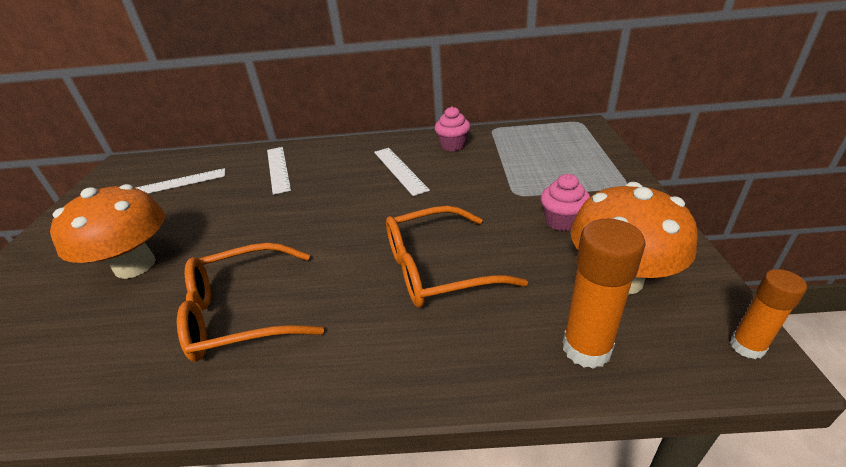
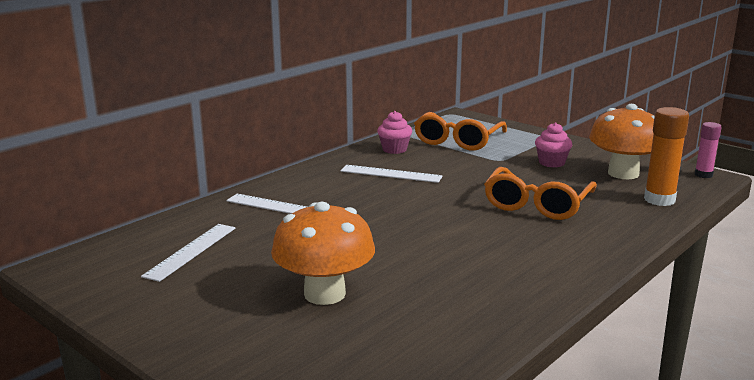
camera: 50 degrees left, 15 degrees down
(242, 313) = (478, 268): orange glasses -> orange glasses (458, 140)
(747, 346) = (703, 175): orange glue stick -> pink glue stick

